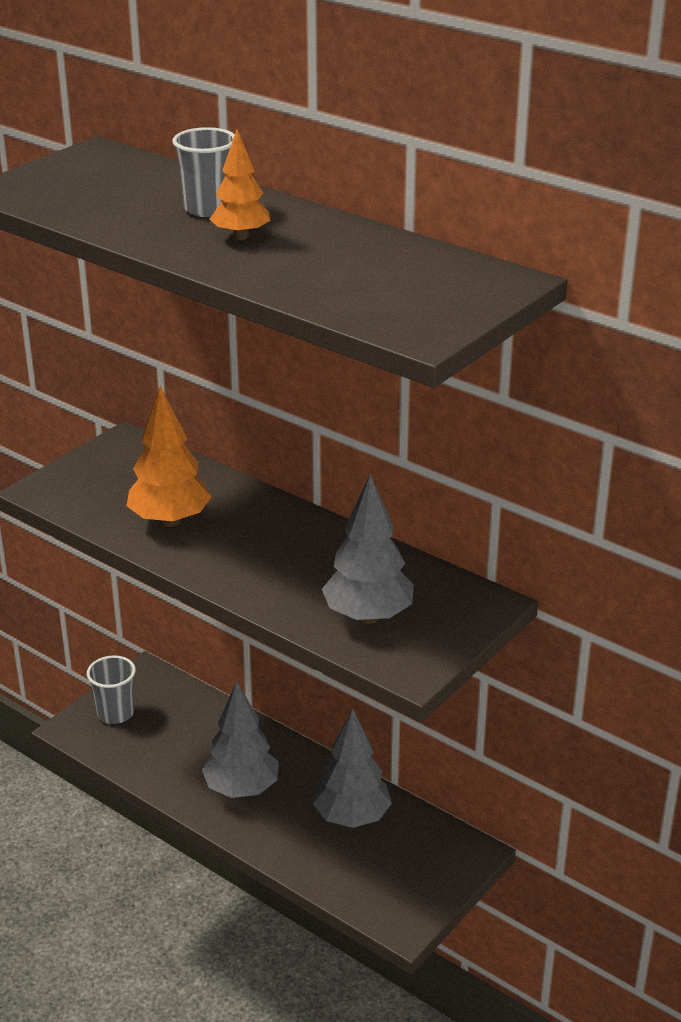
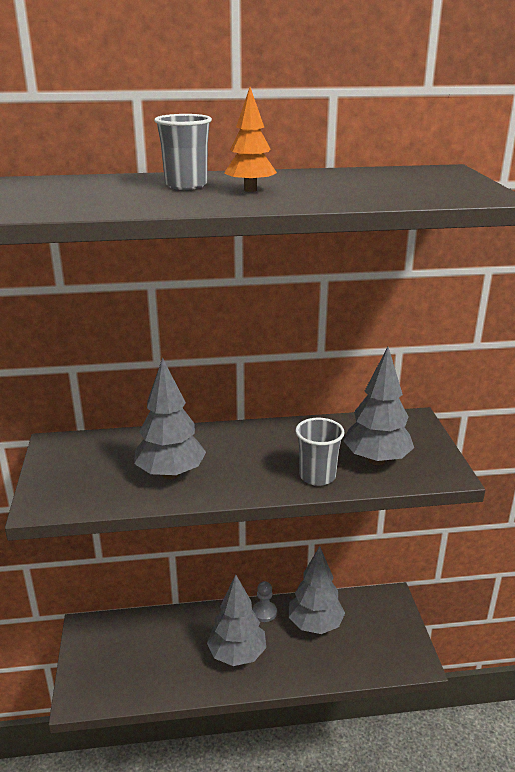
camera: 45 degrees left, 5 degrees down
(115, 713) = (96, 667): grey cup -> grey cup (317, 476)
(170, 521) = (171, 474): orange tree -> grey tree
(318, 771) = (264, 612): none -> grey pawn

